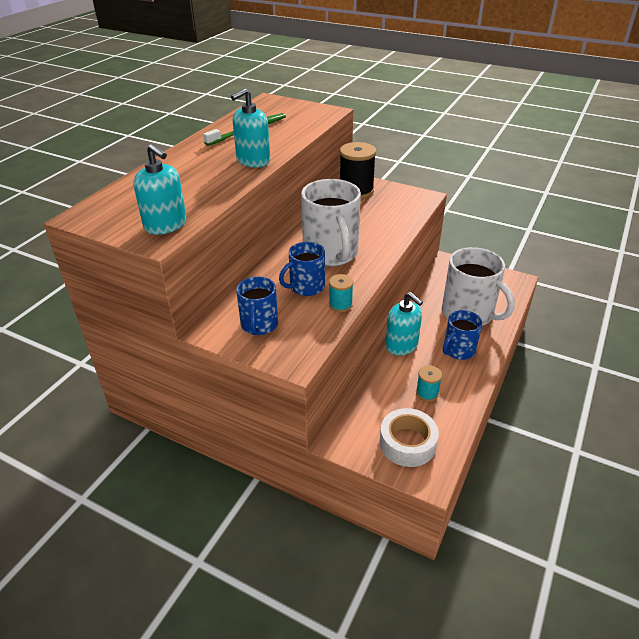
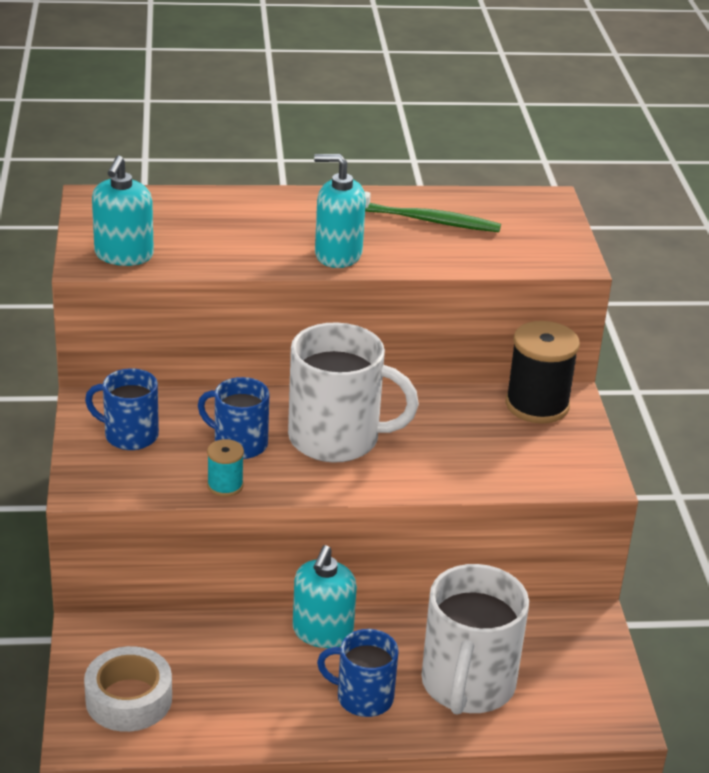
camera: 55 degrees right, 5 degrees down
(259, 325) = (129, 435): blue mug -> blue mug turned 45 degrees clockwise
(331, 253) = (337, 438): white mug -> white mug turned 120 degrees counterclockwise
(427, 393) = (240, 690): turquoise spool -> none

